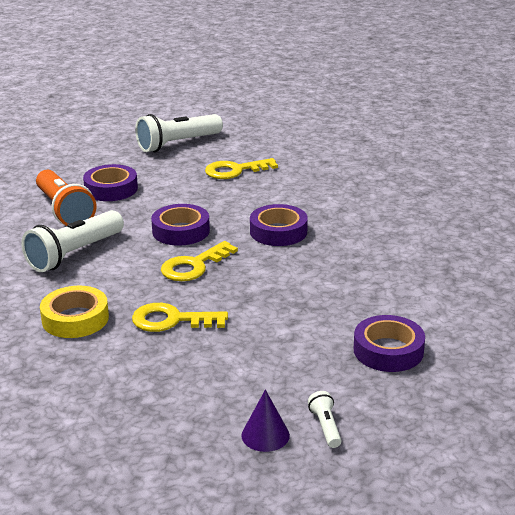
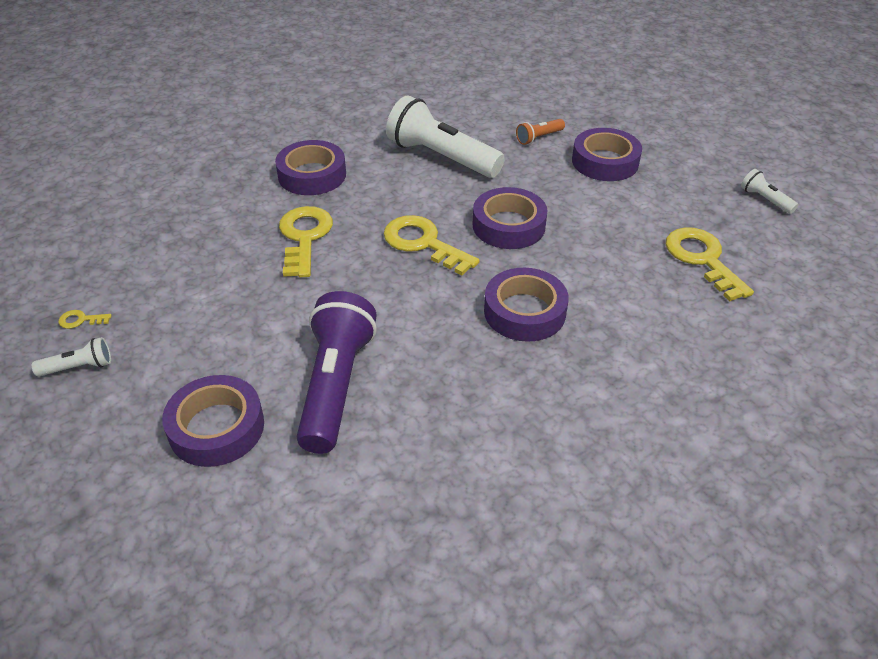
camera: 85 degrees right, 15 degrees up
(64, 211) = (538, 138): orange flashlight -> orange flashlight, size x0.45
(75, 319) = (312, 175): yellow tape -> purple tape
(177, 144) = (765, 199): white flashlight -> white flashlight, size x0.45
(265, 435) = (80, 320): purple cone -> yellow key
(346, 303) = (335, 385): none -> purple flashlight

